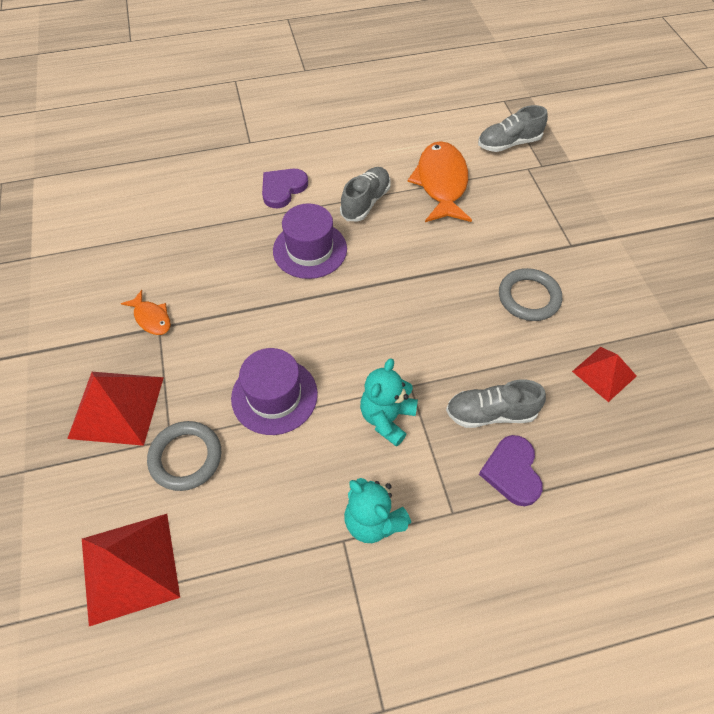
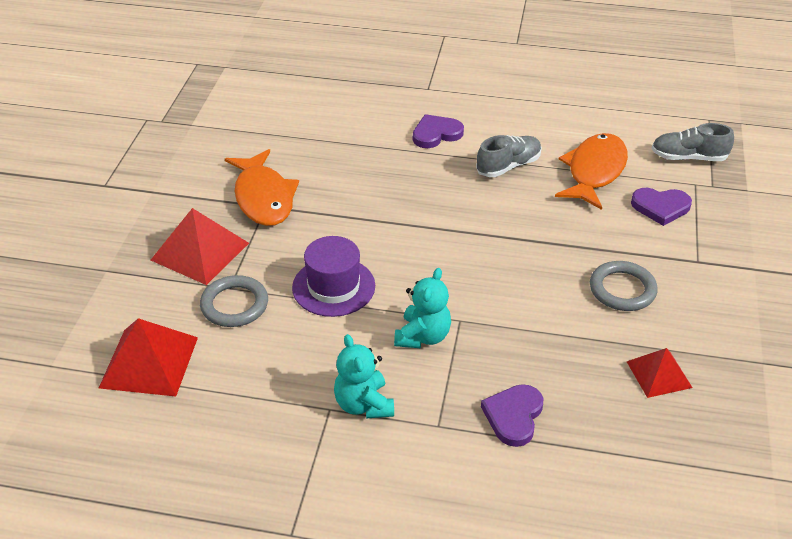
camera: 25 degrees right, 15 degrees down
(151, 318) = (263, 198): orange fish -> orange fish, size x2.02
(310, 250) = (432, 188): purple hat -> none
(387, 418) = (423, 336): turquoise teddy bear -> turquoise teddy bear turned 150 degrees clockwise
(490, 413) = (522, 366): grey shoe -> none
(514, 201) = (660, 207): none -> purple heart

